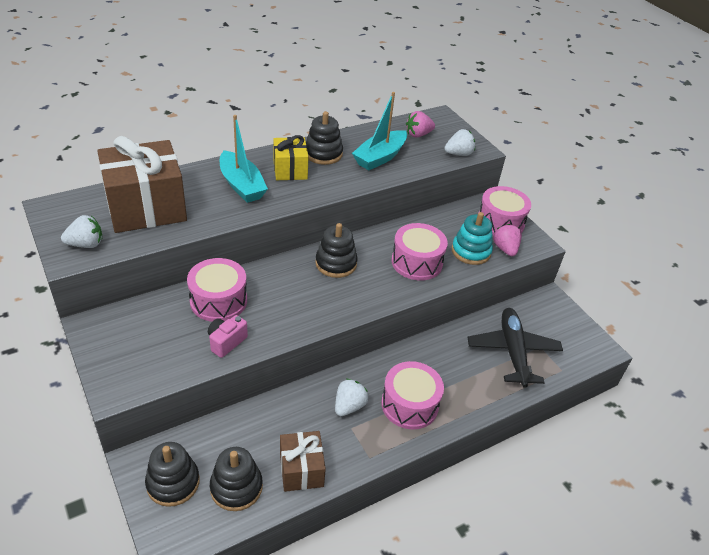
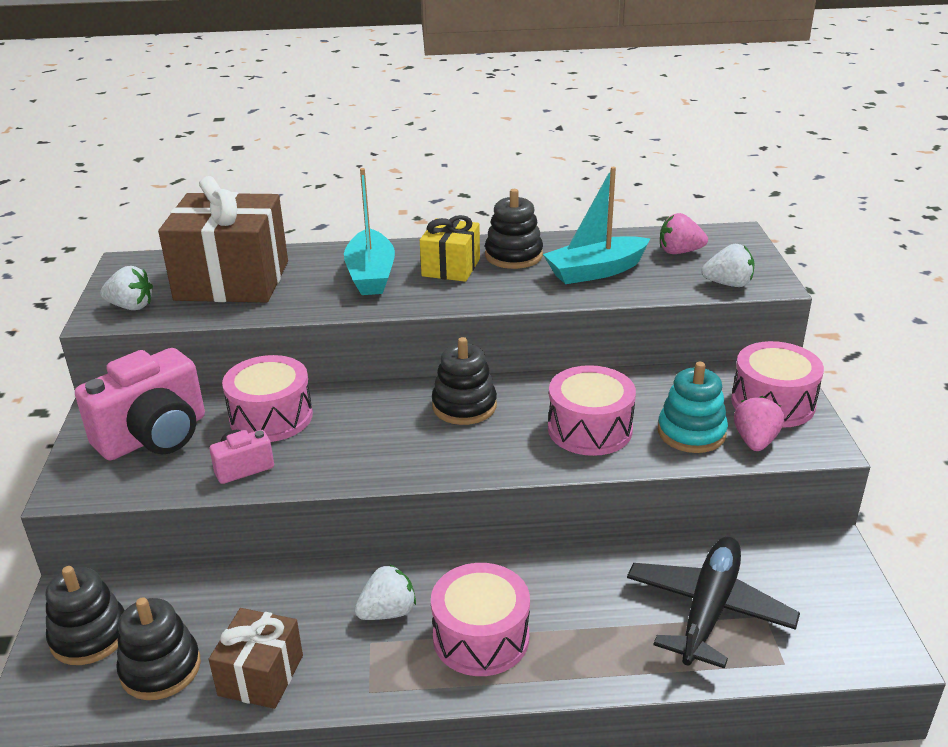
camera: 30 degrees right, 10 degrees down
(147, 335) = (154, 436): none -> pink camera

